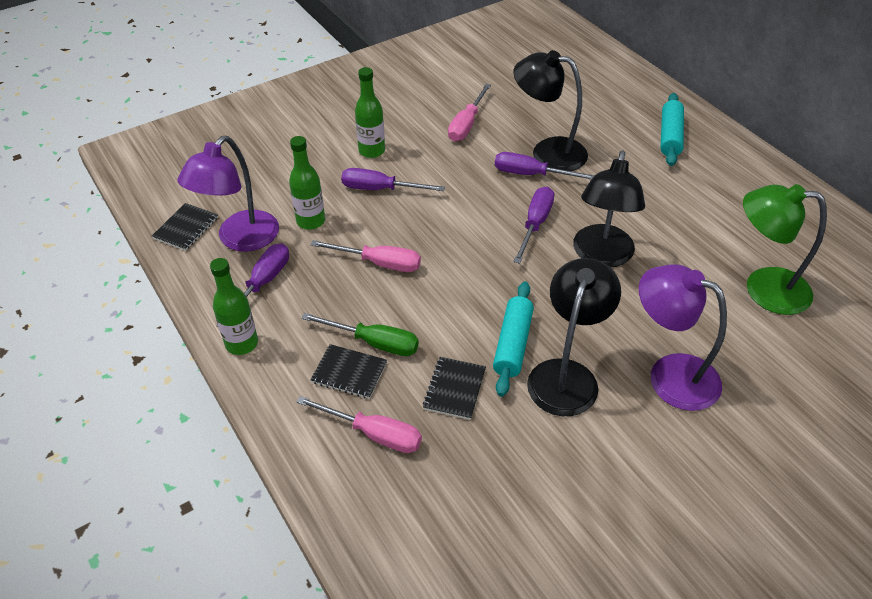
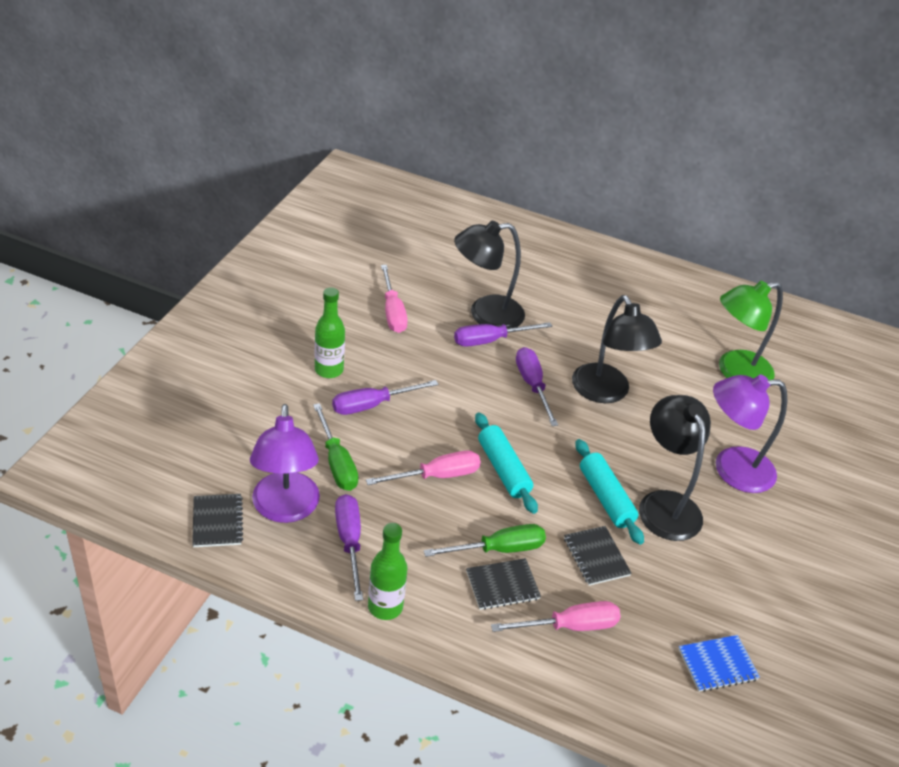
camera: 40 degrees left, 5 degrees down
(311, 221) = (337, 462): green bottle -> green screwdriver
(480, 540) = (717, 664): none -> blue notebook
(670, 136) = (568, 265): turquoise rolling pin -> turquoise rolling pin (503, 469)

